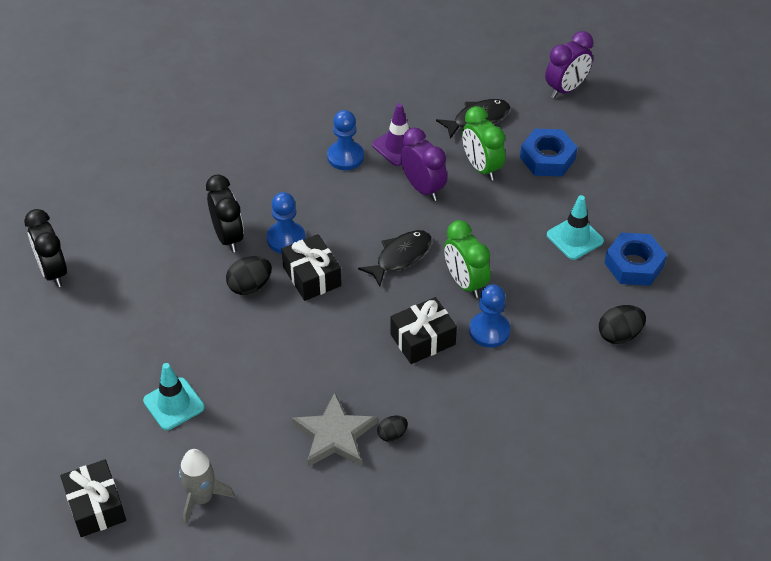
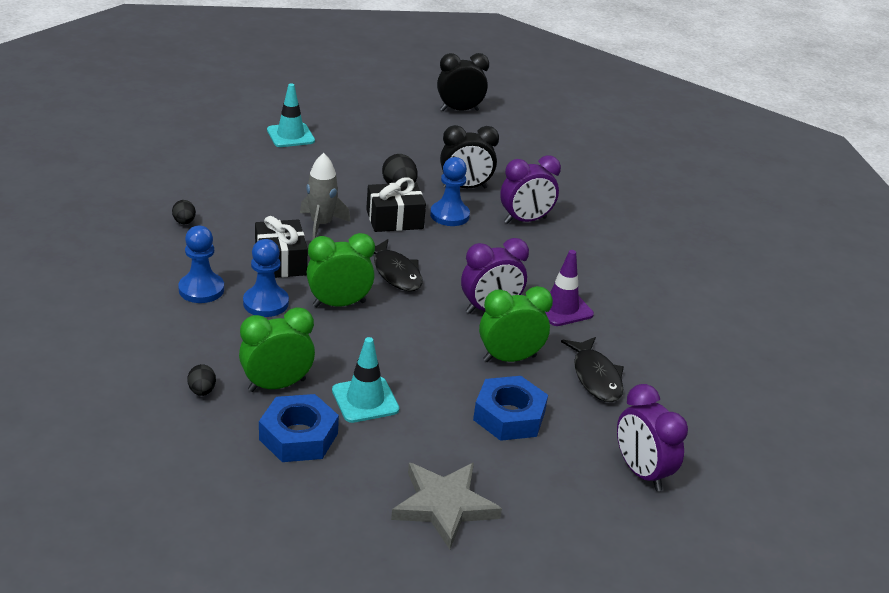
camera: 100 degrees right, 15 degrees down
(96, 506) = (219, 96): black gift -> none
(201, 498) = (192, 132): grey rocket -> grey rocket (321, 224)
(271, 186) = (525, 220): none -> purple clock
(334, 435) = (206, 195): grey star -> grey star (444, 506)
(345, 157) = (554, 270): blue pawn -> blue pawn (201, 289)
(587, 292) = (277, 385): none -> green clock
(619, 335) = (202, 391): black egg -> black egg, size x0.62

